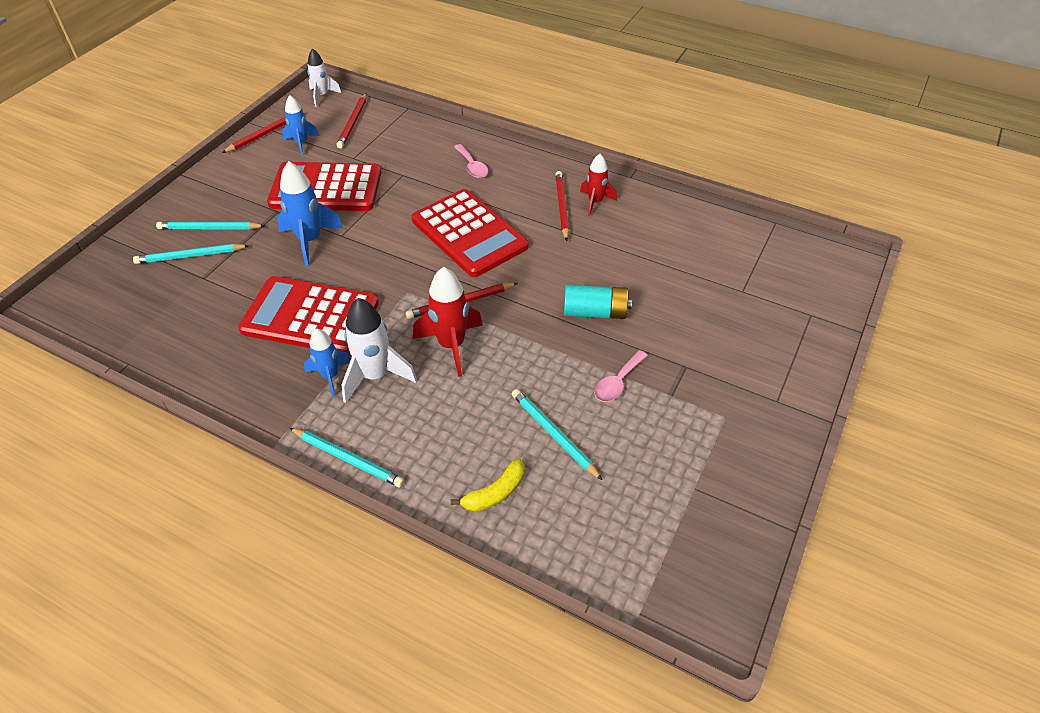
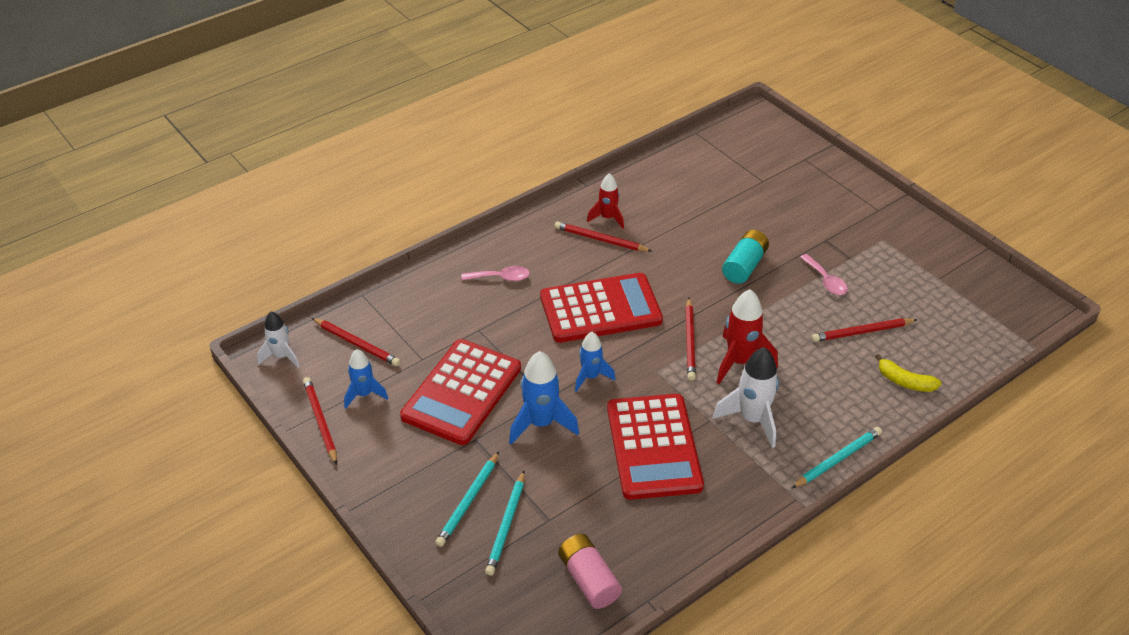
camera: 65 degrees left, 5 degrees down
(143, 320) = (589, 579): none -> pink battery
(310, 316) = (654, 447): red calculator -> red calculator turned 45 degrees counterclockwise
(330, 376) = (738, 449): blue rocket -> blue rocket (590, 377)
(495, 493) = (904, 381): yellow banana -> yellow banana turned 135 degrees clockwise
(554, 434) = (862, 332): turquoise pencil -> red pencil

